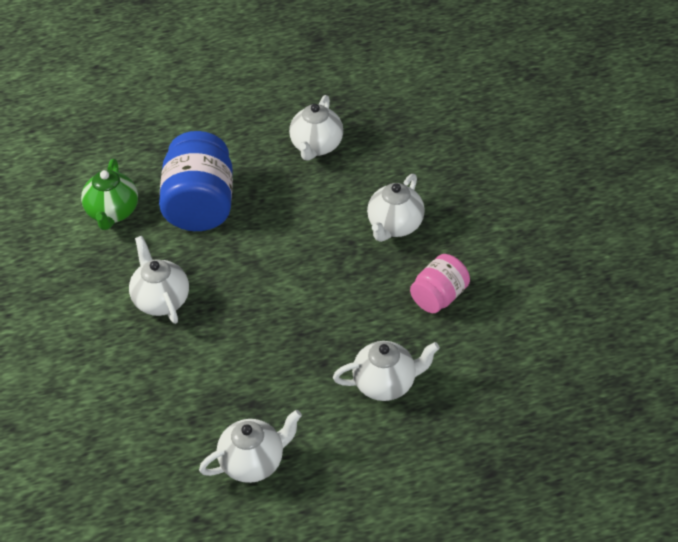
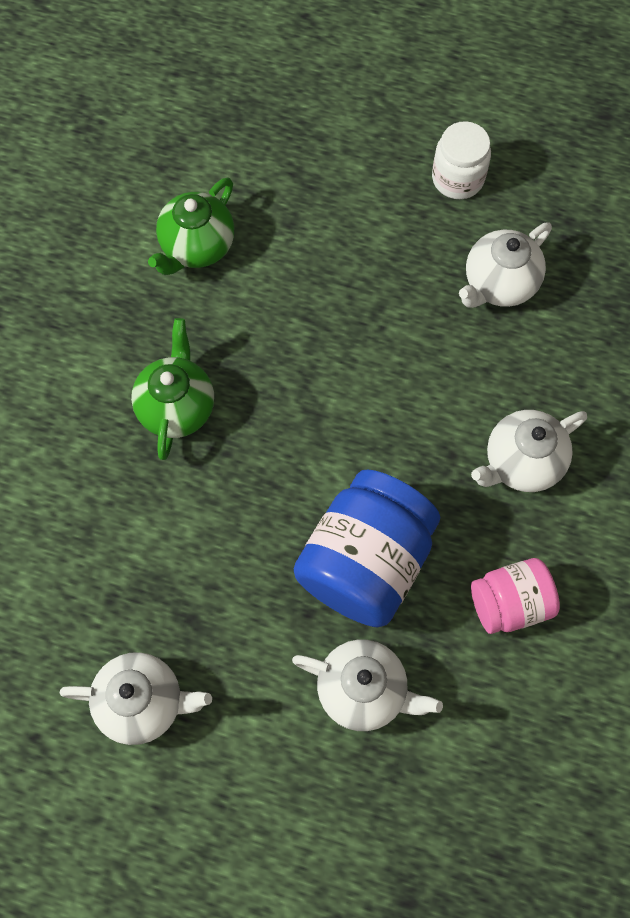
camera: 30 degrees right, 20 degrees up
(161, 300) = (177, 406): white teapot -> green teapot
(200, 205) = (304, 294): blue jar -> blue jar (365, 562)
(253, 106) = (457, 178): none -> white jar

